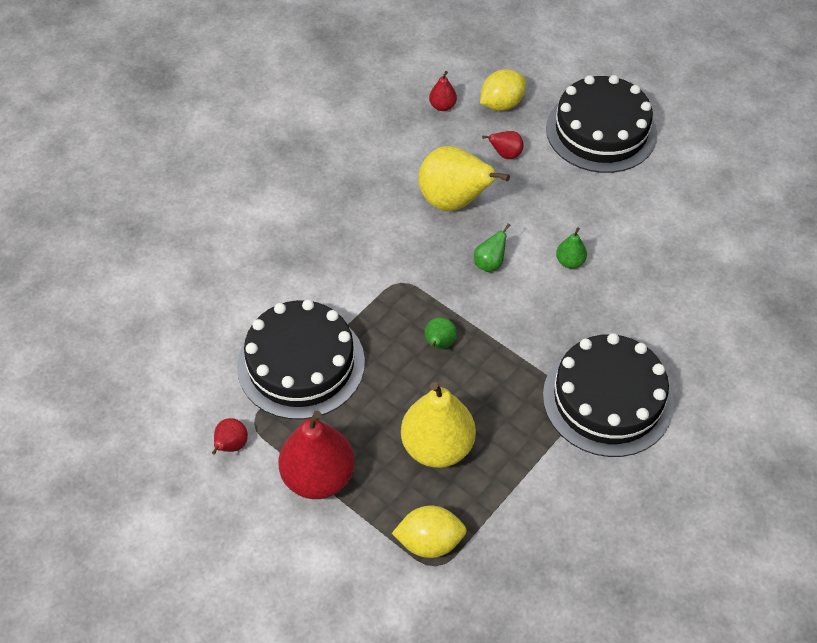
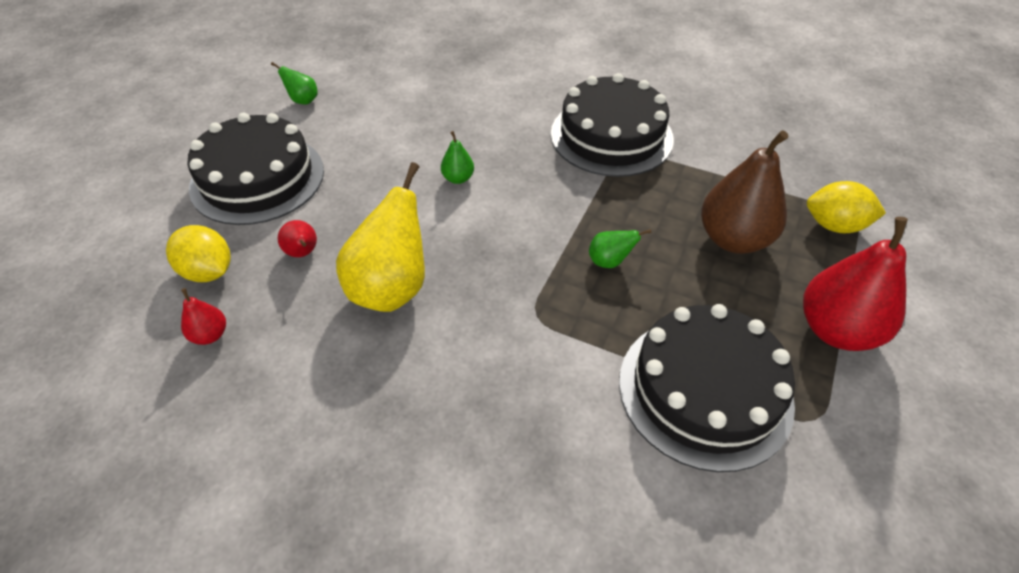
camera: 105 degrees left, 5 degrees down
(231, 446) = (863, 434): red pear -> none
(429, 542) = (834, 225): yellow lemon -> yellow lemon turned 60 degrees counterclockwise
(437, 446) = (733, 239): yellow pear -> brown pear
(489, 263) = (480, 239): green pear -> green pear (303, 100)

